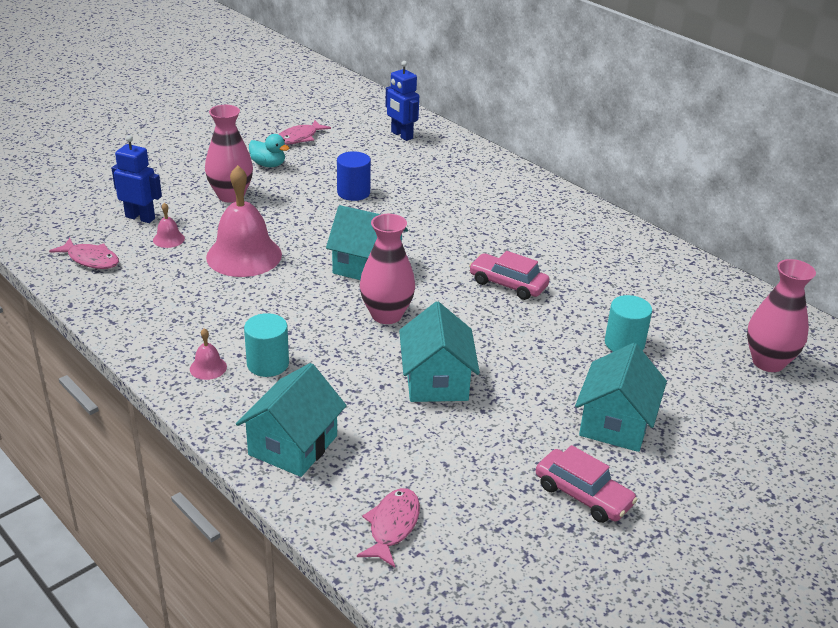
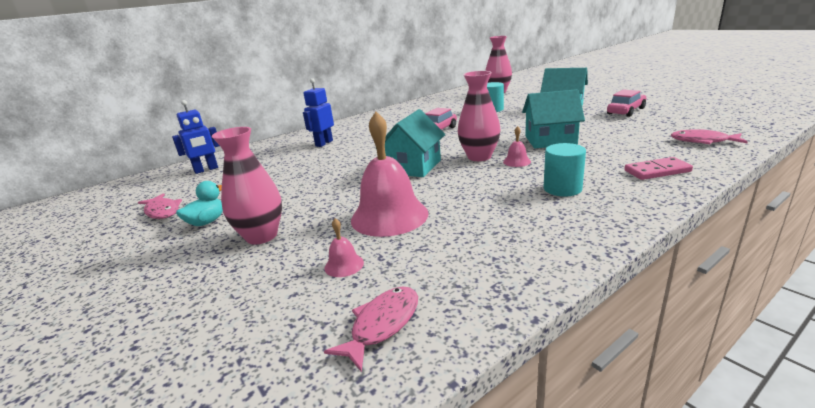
camera: 80 degrees left, 10 degrees down
(140, 217) = (280, 295): blue robot -> blue robot (324, 143)
(208, 367) = (584, 212): pink bell -> pink bell (517, 161)
(293, 445) = (657, 171): turquoise house -> pink domino
(353, 192) = (293, 180): blue cylinder -> none

